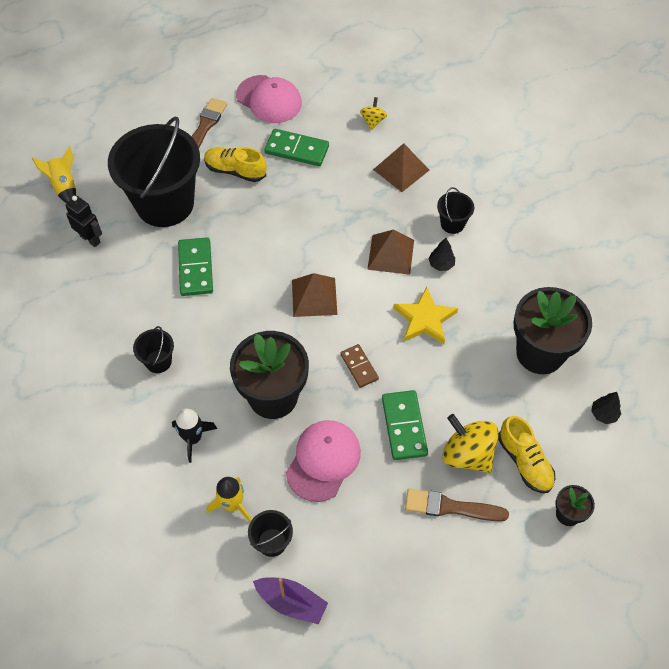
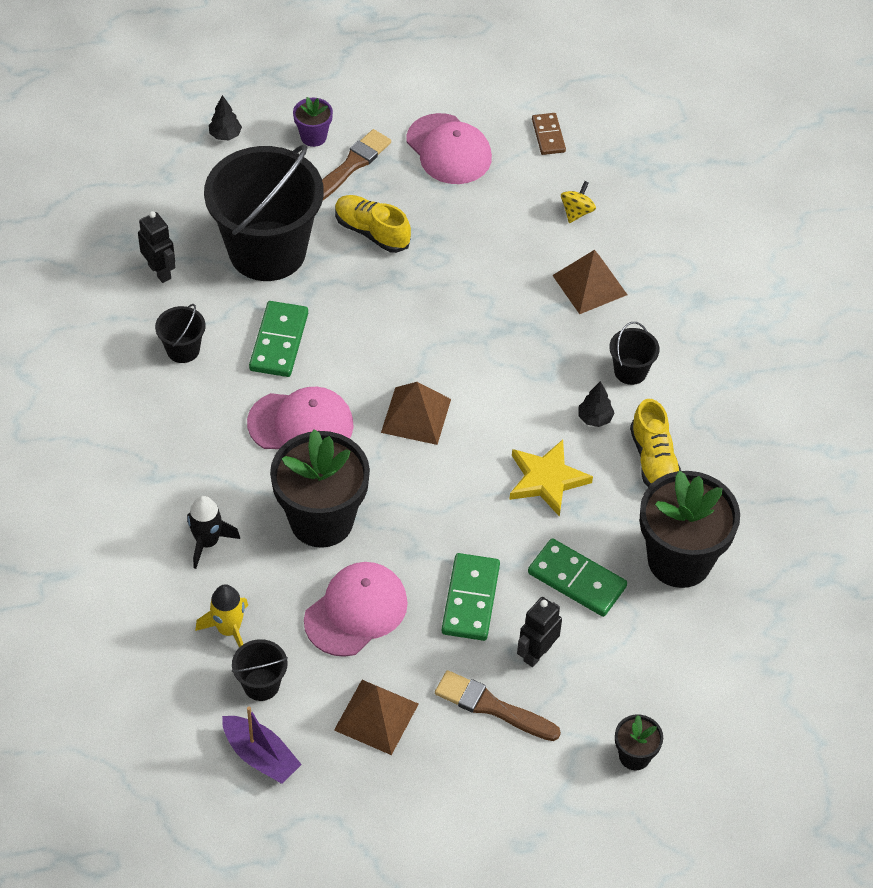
camera: 15 degrees right, 5 degrees down
(64, 186) = (148, 197): yellow rocket -> none
(158, 361) = (195, 441): black bucket -> black bucket (183, 349)
(170, 113) = (313, 137): none -> purple flower pot
(233, 326) = (301, 424): none -> pink cap
(296, 150) = (461, 225): green domino -> green domino (576, 580)
(359, 367) = (441, 514): brown domino -> brown domino (548, 136)
(390, 254) = (534, 389): brown pyramid -> brown pyramid (376, 717)
(467, 454) = (537, 653): yellow spinning top -> black robot
(524, 461) = (605, 681): yellow shoe -> yellow shoe (654, 461)
(603, 414) = (730, 655): black tree -> black tree (225, 135)

